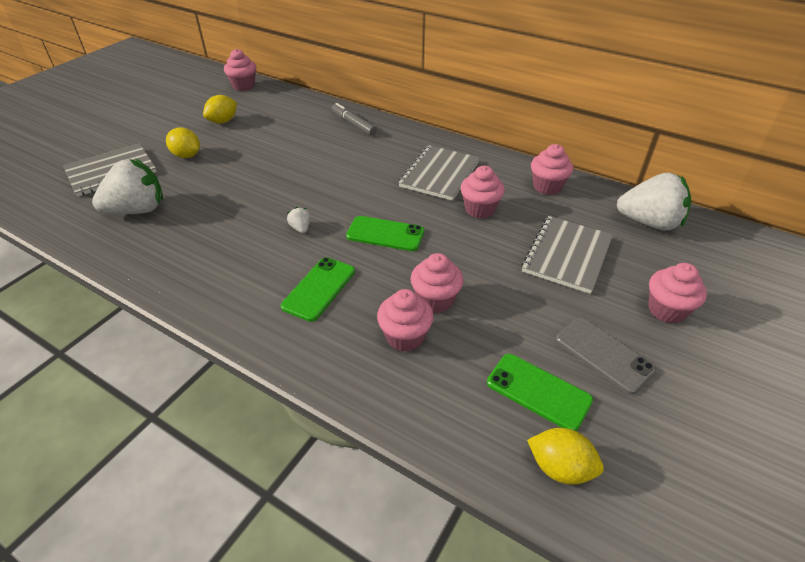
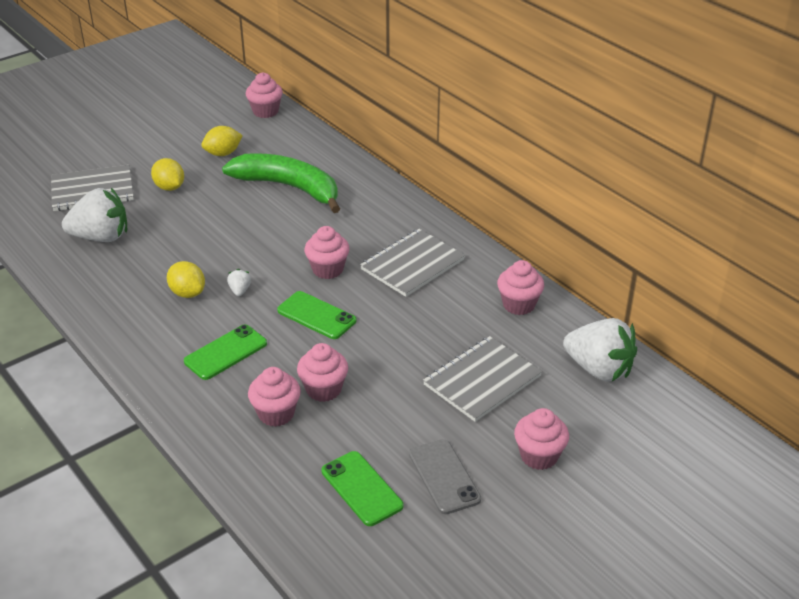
camera: 20 degrees right, 5 degrees down
(296, 136) = (289, 187): none -> green banana
(353, 124) = (358, 184): grey marker -> none
(479, 209) = (428, 312): pink cupcake -> pink cupcake (328, 269)
(560, 467) = (337, 546): yellow lemon -> yellow lemon (187, 293)

